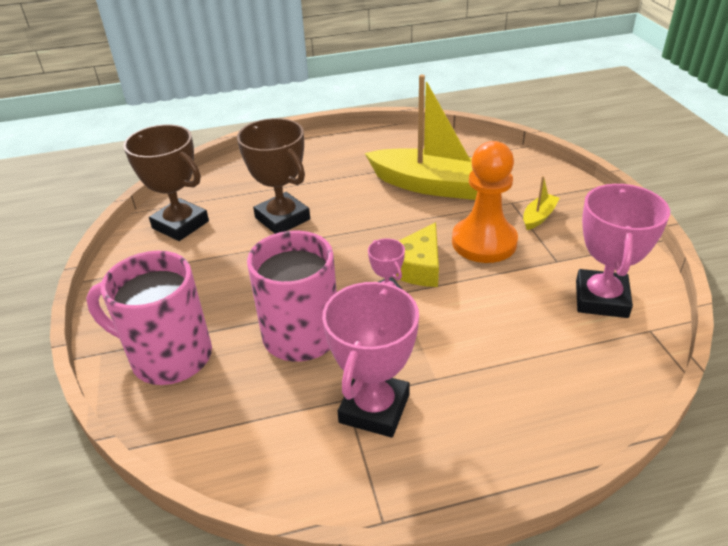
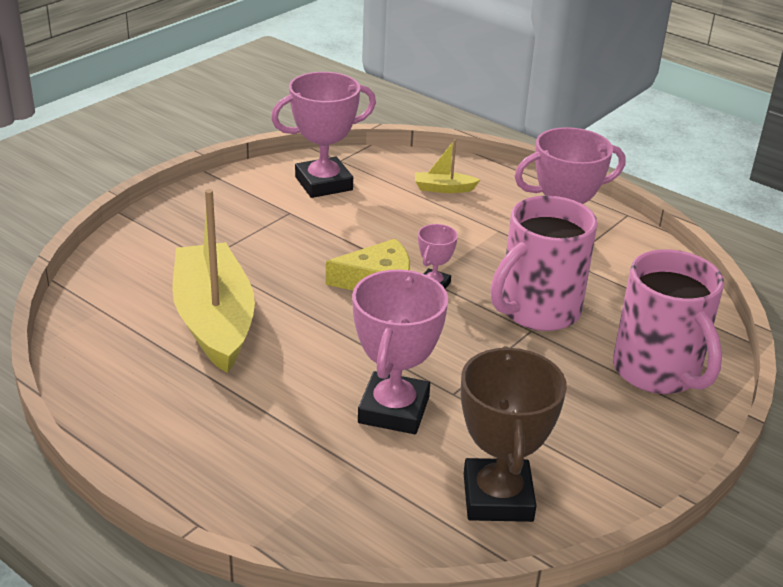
camera: 130 degrees left, 5 degrees down
(282, 219) = (394, 410): brown trophy -> pink trophy
(484, 242) = (298, 256): orange pawn -> none
(538, 217) = (221, 236): yellow boat -> yellow boat (444, 188)

